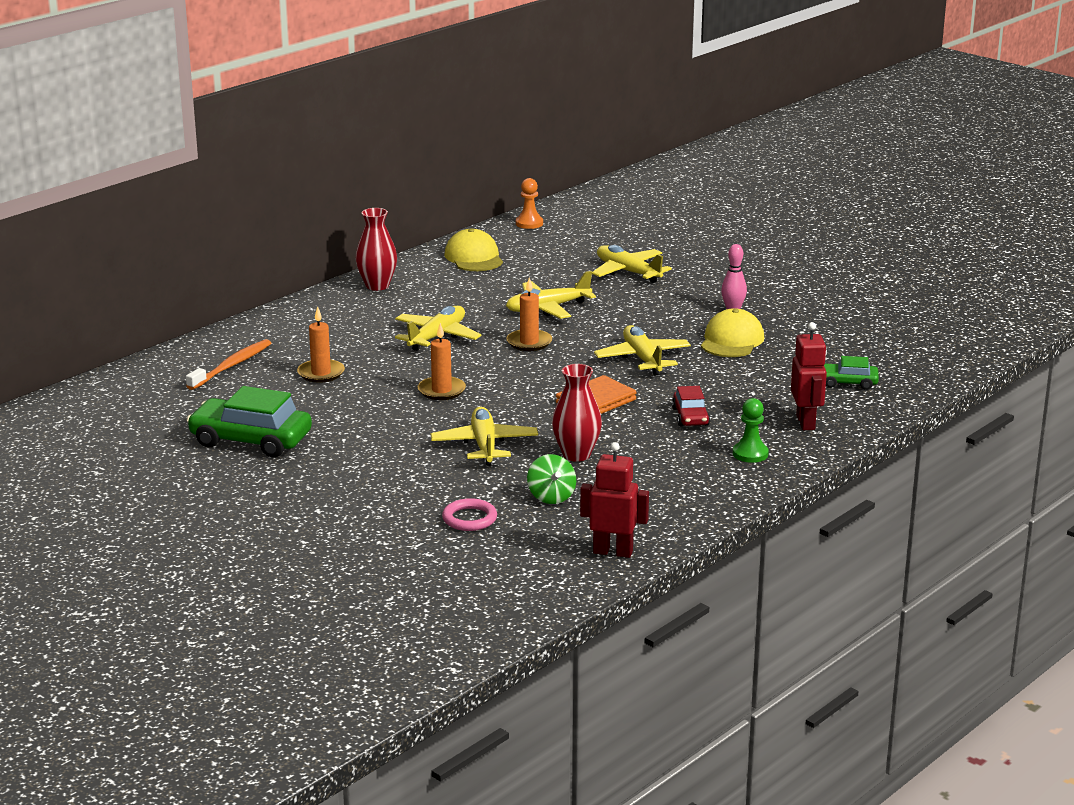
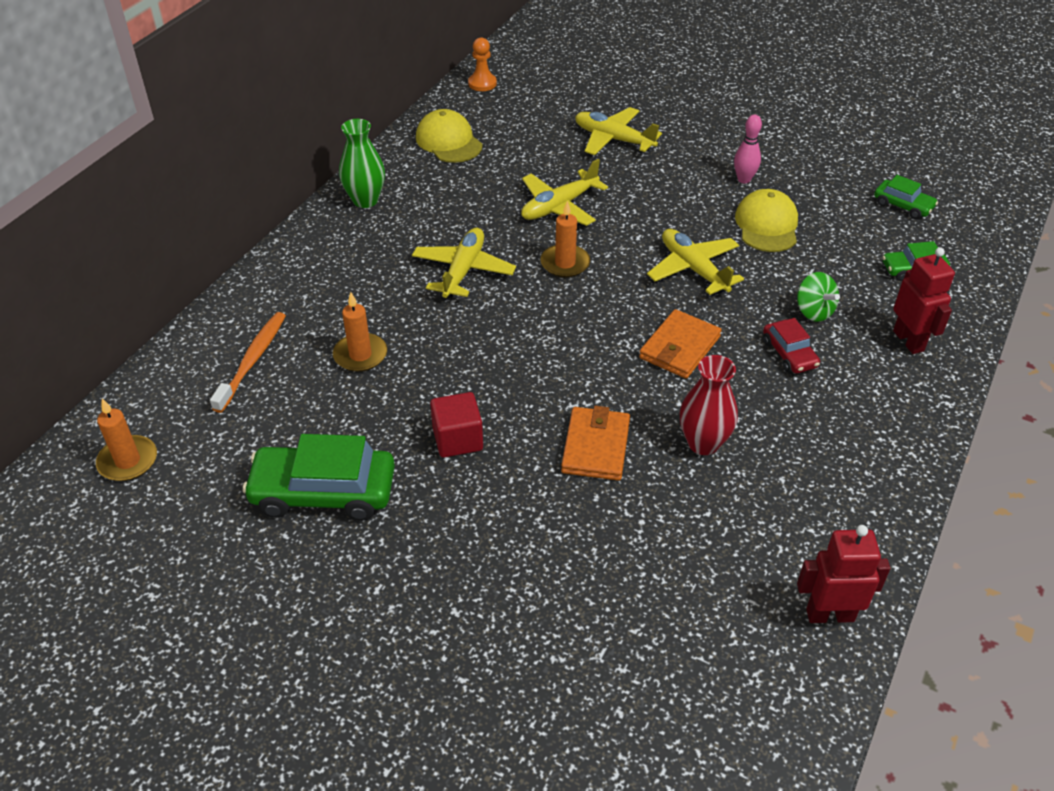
camera: 15 degrees left, 20 degrees up
(373, 427) = (457, 439): none -> red cube
(377, 286) = (365, 200): red vase -> green vase
(441, 391) = (507, 360): orange candle -> orange candle (128, 461)
(469, 519) = (640, 588): pink ring -> none
(484, 445) = (596, 447): yellow plane -> orange wallet
(551, 497) = (712, 525): green spinning top -> green spinning top (813, 311)
(750, 454) = (882, 404): green pawn -> none
(873, 343) = (903, 205): none -> green car

